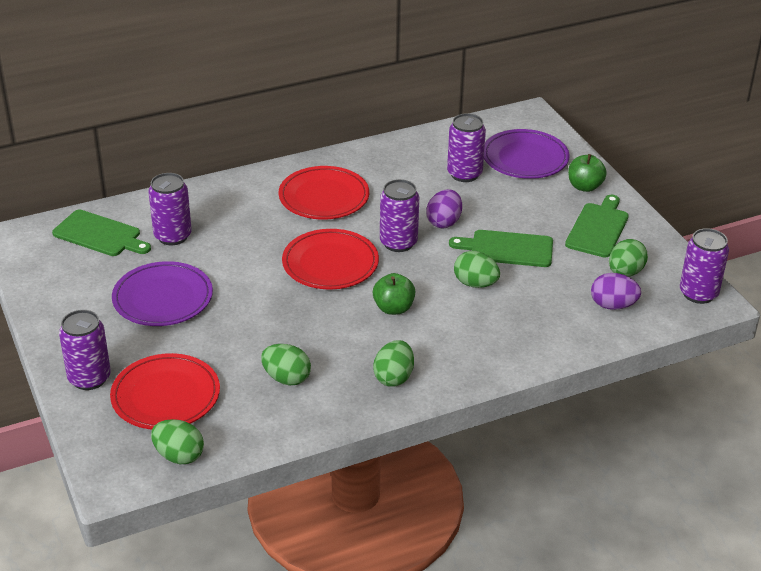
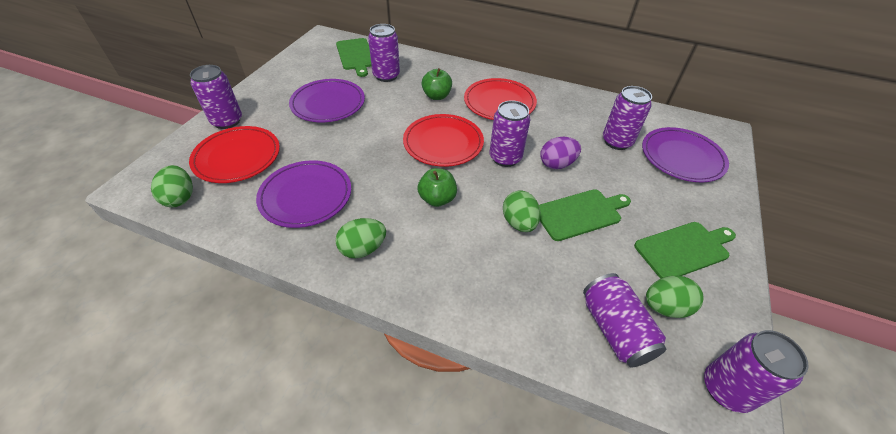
camera: 45 degrees right, 10 degrees up
(286, 378) = (306, 196): green egg -> purple plate
(507, 249) = (580, 214): green cutting board -> green cutting board turned 105 degrees clockwise
(584, 186) = (712, 208): green apple -> green apple (436, 96)
(613, 305) = (615, 329): purple egg -> purple can

